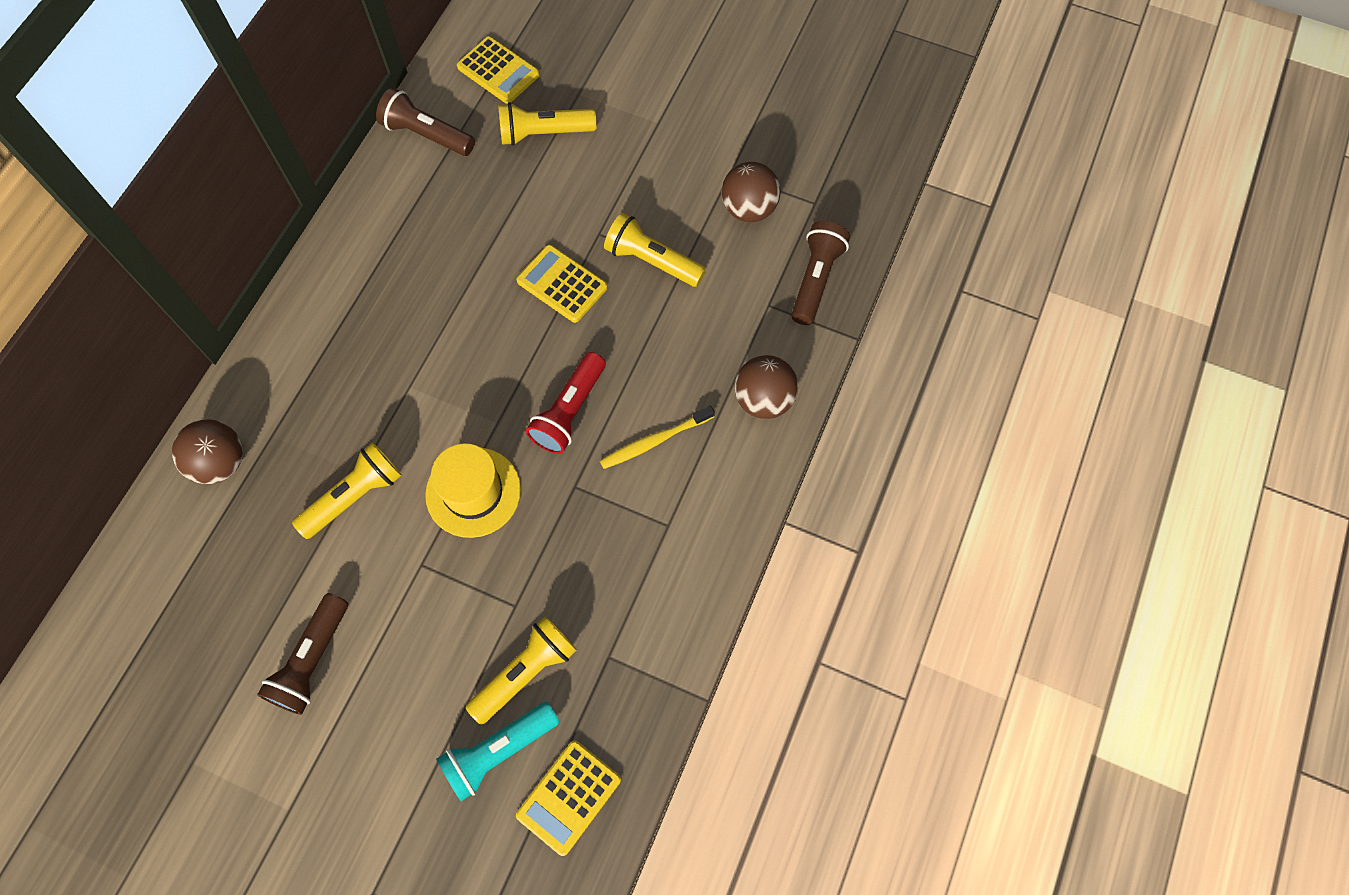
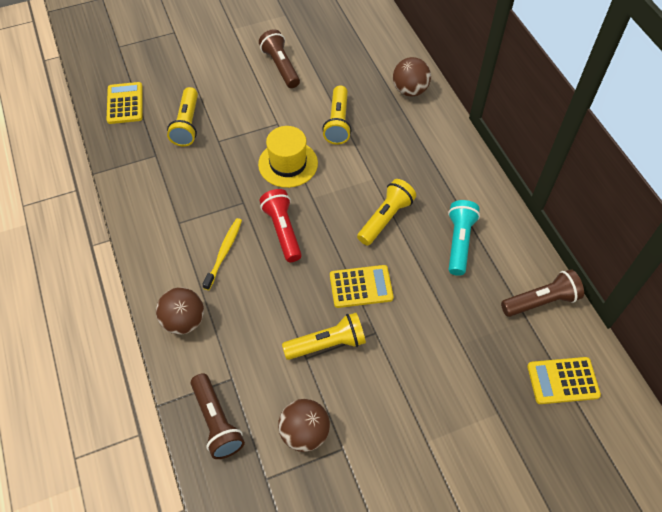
camera: 135 degrees right, 10 degrees down
(498, 752) = (170, 95): turquoise flashlight -> turquoise flashlight (459, 242)
(544, 134) = (482, 365): yellow flashlight -> yellow flashlight (385, 218)

